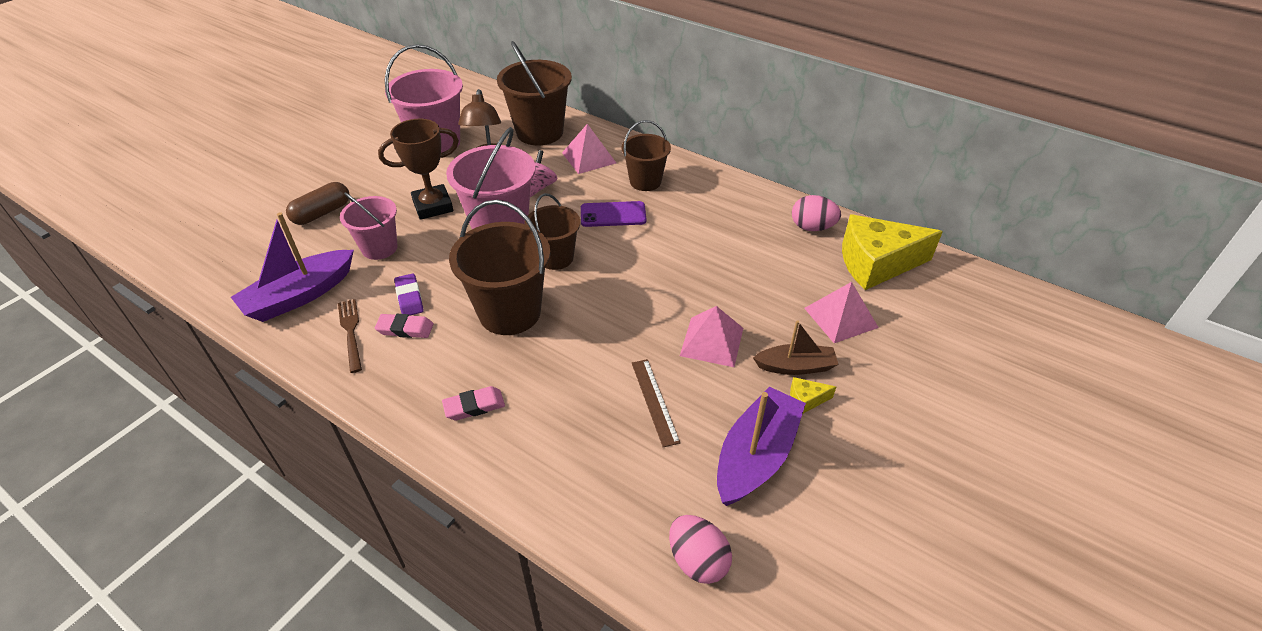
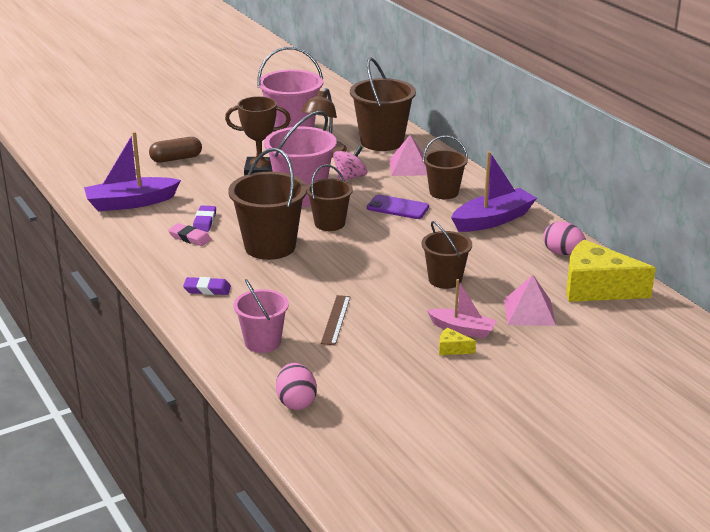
camera: 25 degrees right, 15 degrees down
(351, 332) = (152, 230): brown fork -> none
(379, 248) = (203, 188): pink bucket -> pink bucket (262, 342)
(474, 406) = (207, 289): pink eraser -> purple eraser
(711, 341) = (409, 299): pink pyramid -> none
(728, 300) = (445, 280): none -> brown bucket
(756, 456) = (384, 366): purple boat -> purple boat (493, 220)
(795, 366) = (462, 329): brown boat -> pink boat

